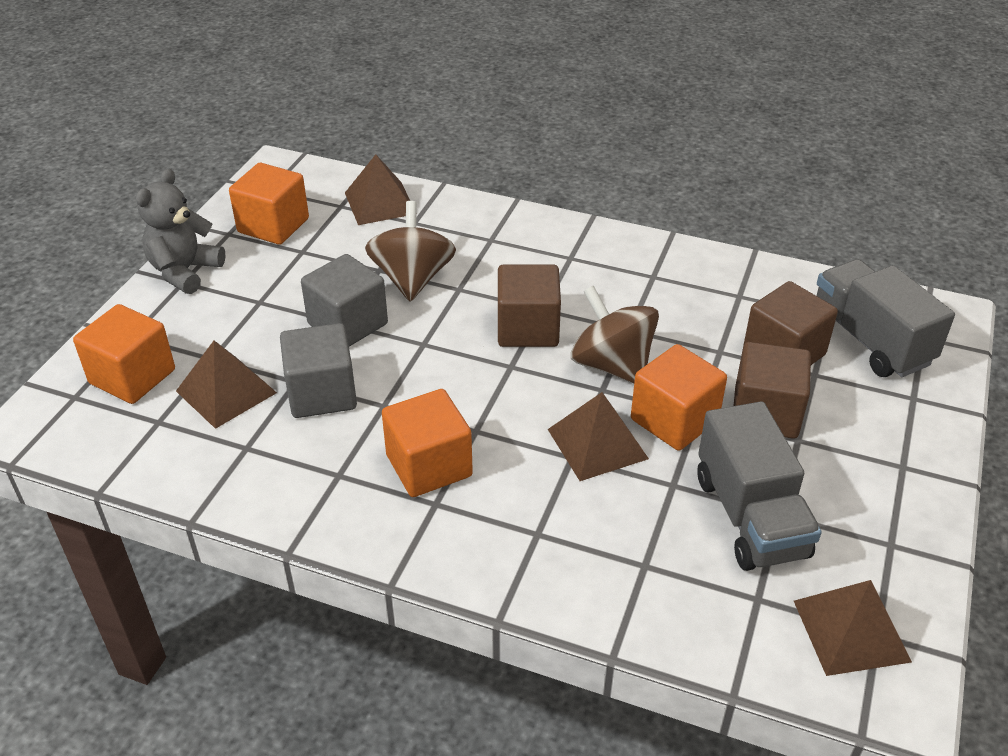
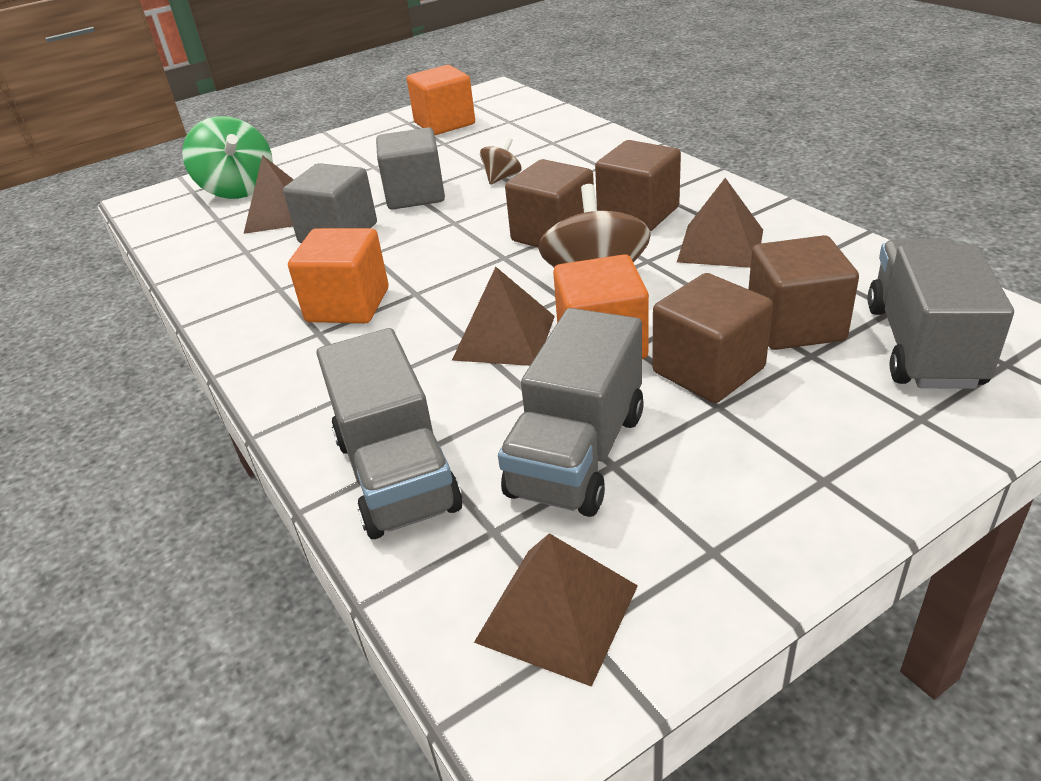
camera: 40 degrees right, 5 degrees down
(132, 377) = (238, 189): orange cube -> green spinning top
(185, 271) = (350, 138): grey teddy bear -> none
(380, 203) = (541, 125): brown pyramid -> brown pyramid (720, 245)
(412, 279) = (502, 178): brown spinning top -> brown spinning top, size x0.51
(575, 284) = (638, 214): none -> brown cube
(648, 592) = (396, 474): none -> grey truck

